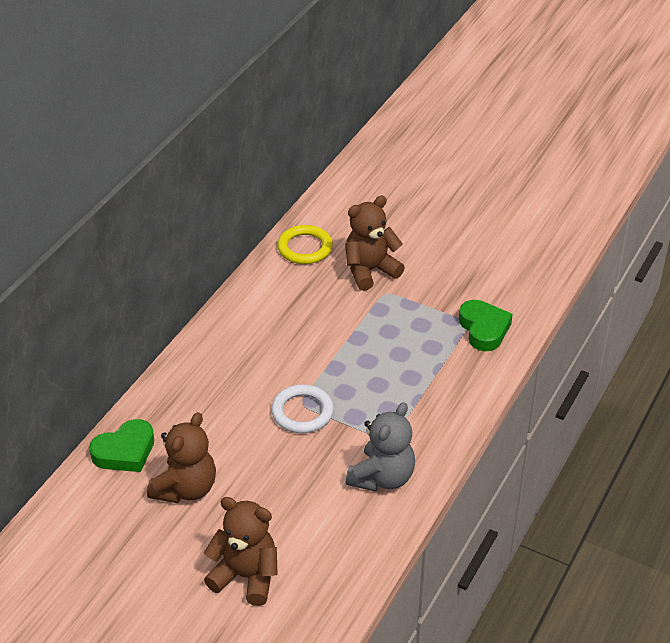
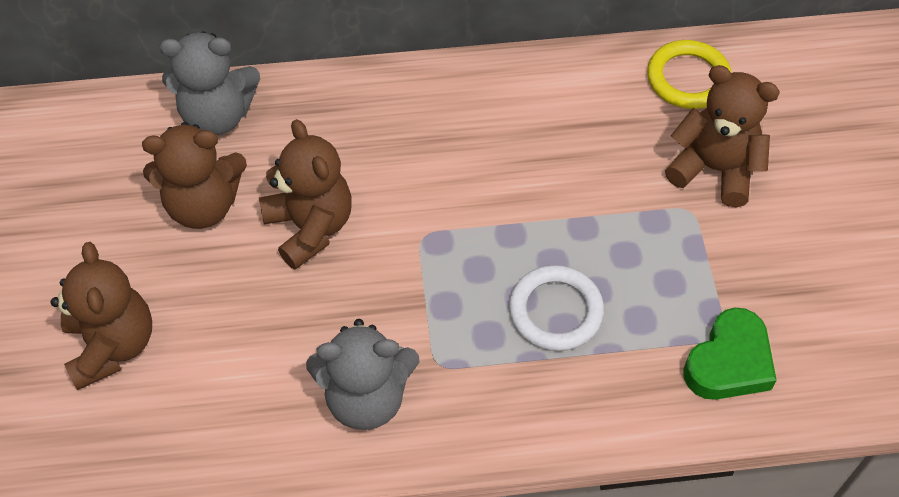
camera: 55 degrees right, 15 degrees up
(125, 451) = (217, 115): green heart -> grey teddy bear
(249, 448) = (310, 227): none -> brown teddy bear
(302, 412) = (408, 245): white ring -> white ring (555, 311)

